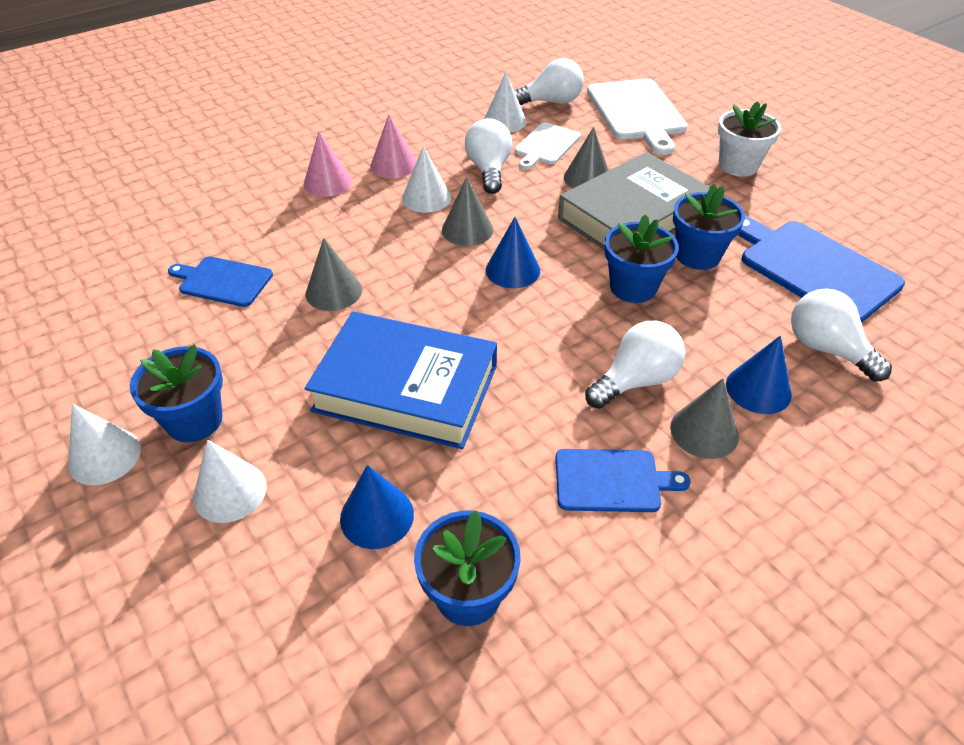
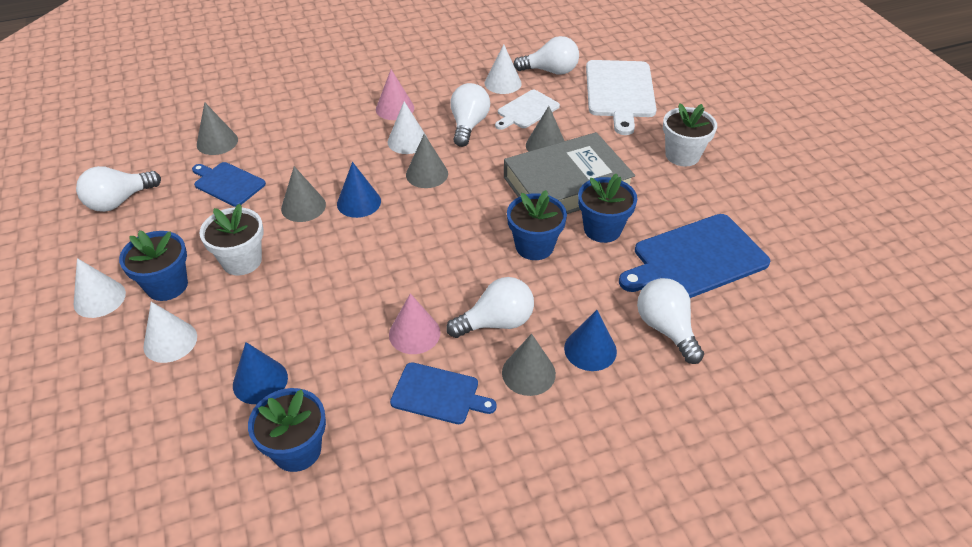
camera: 15 degrees right, 0 degrees up
(82, 327) = (119, 201): none -> white light bulb
(187, 235) = (217, 142): none -> grey cone
(283, 370) = (242, 261): none -> white flower pot
(327, 182) = (337, 115): pink cone -> pink cone (414, 333)
(406, 388) = (322, 292): blue book -> none
(512, 270) = (446, 214): blue cone -> blue cone (359, 202)
(813, 268) = (695, 258): blue cutting board -> blue cutting board turned 90 degrees counterclockwise

